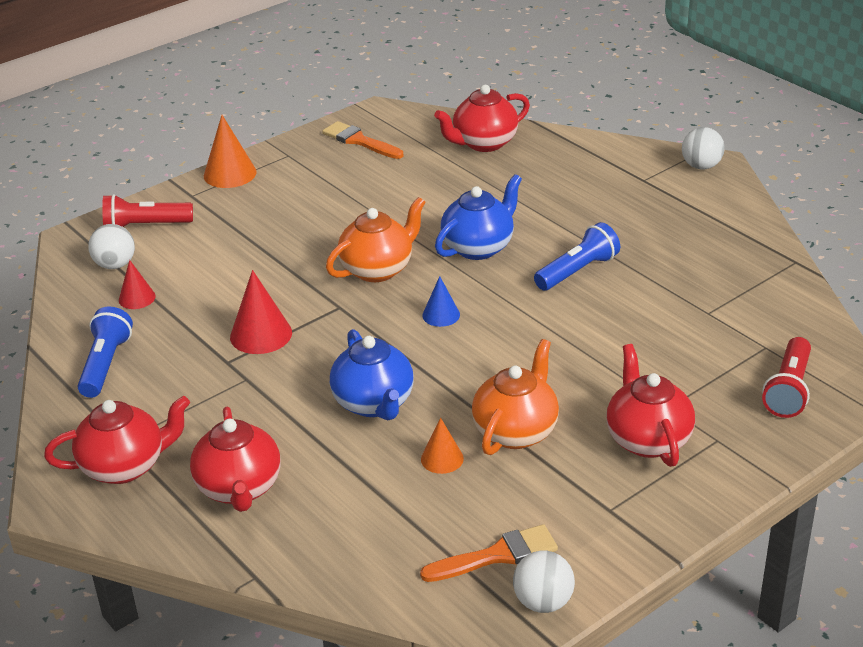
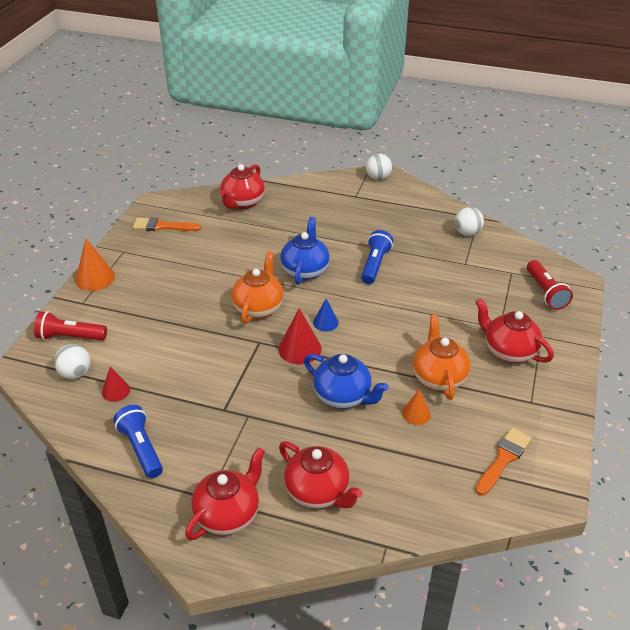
camera: 35 degrees left, 5 degrees up
(145, 226) = (70, 337): red flashlight -> red flashlight turned 45 degrees clockwise
(261, 334) = (227, 381): red cone -> red cone (300, 349)
(543, 602) = (553, 474): white ball -> white ball (467, 233)

